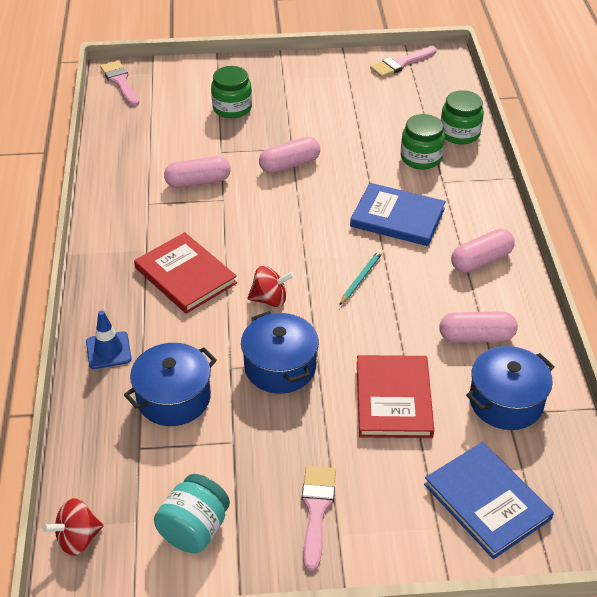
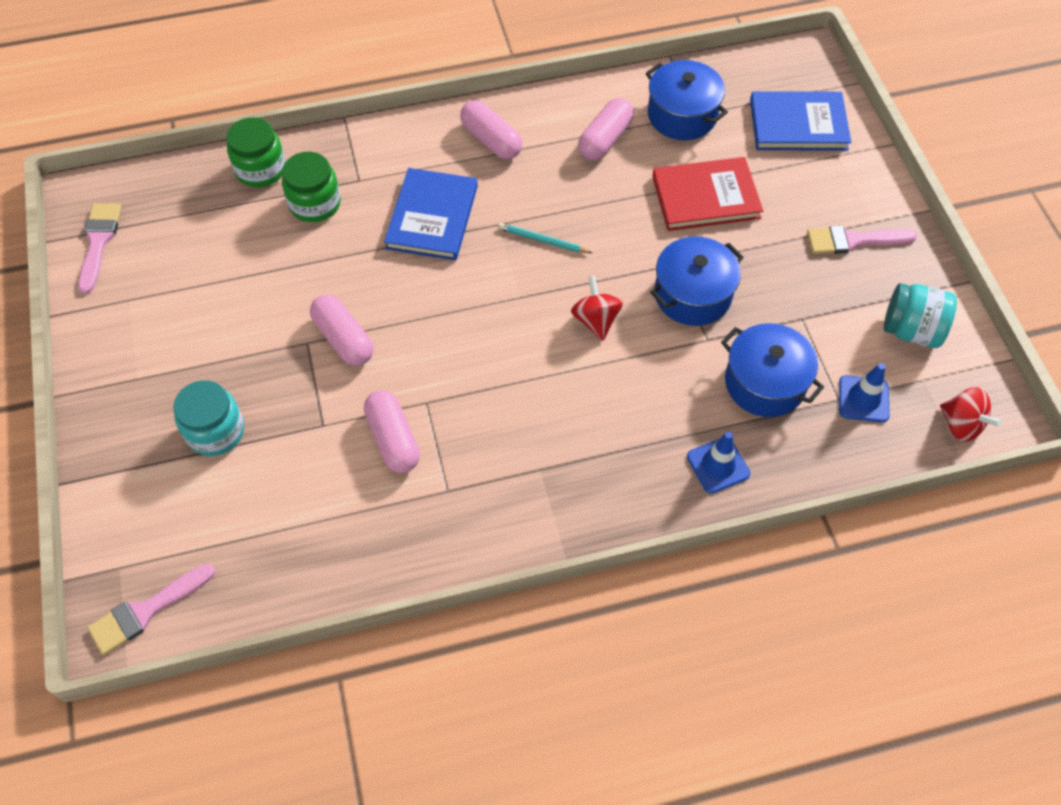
camera: 100 degrees left, 15 degrees up
(132, 467) = (863, 399): none -> blue traffic cone
(185, 275) = (576, 413): red book -> none
(232, 108) = (215, 431): green jar -> turquoise jar
(400, 64) = (98, 242): pink brush -> pink brush turned 135 degrees counterclockwise
(476, 337) = (605, 139): pink capsule -> pink capsule turned 45 degrees clockwise
(486, 502) = (798, 124): blue book -> blue book turned 45 degrees clockwise

